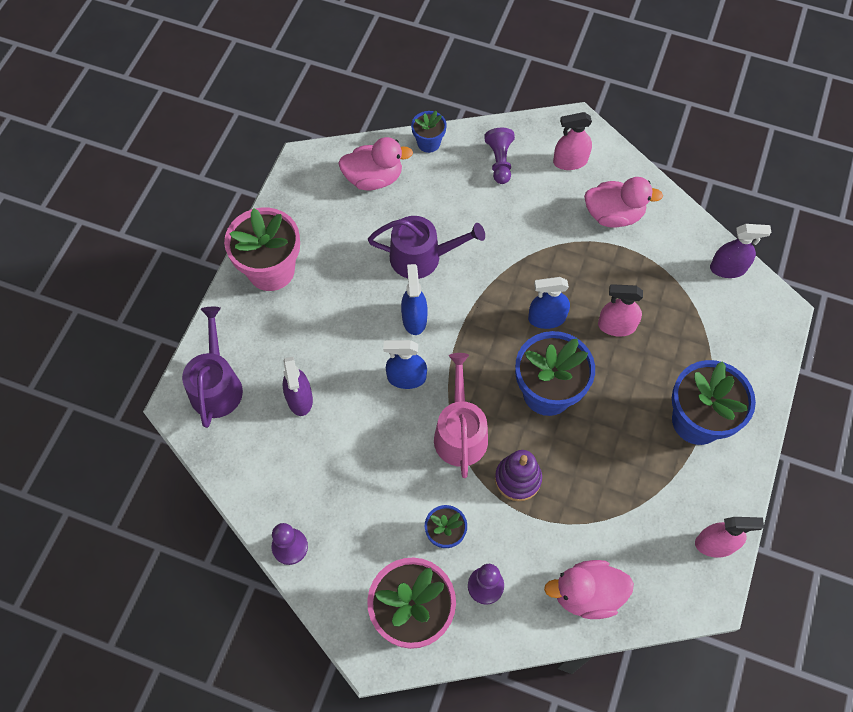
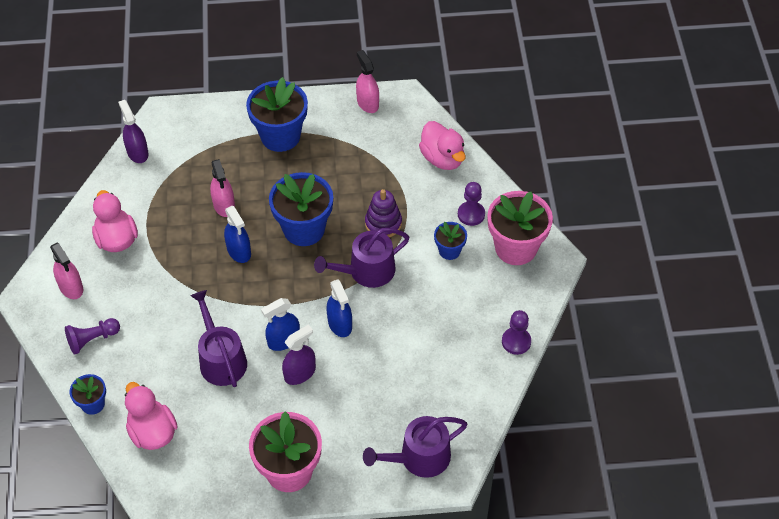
camera: 115 degrees left, 10 degrees down
(299, 398) = (397, 390): purple spray bottle -> purple spray bottle (300, 373)
(460, 432) = (366, 271): pink watering can -> purple watering can

